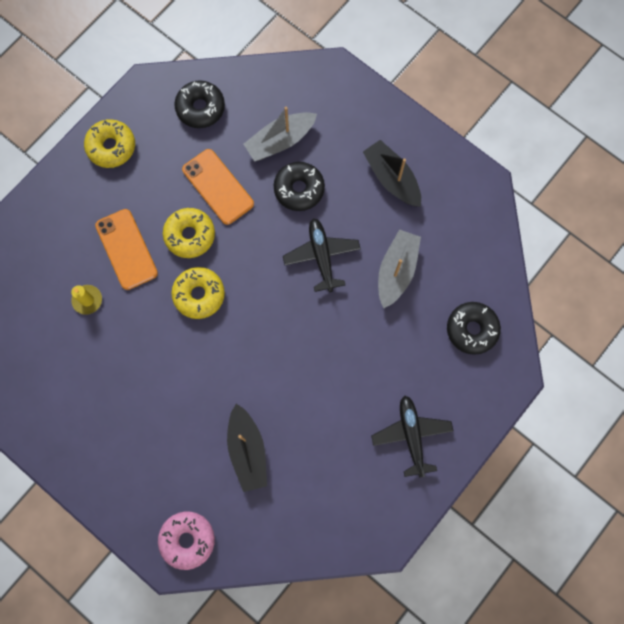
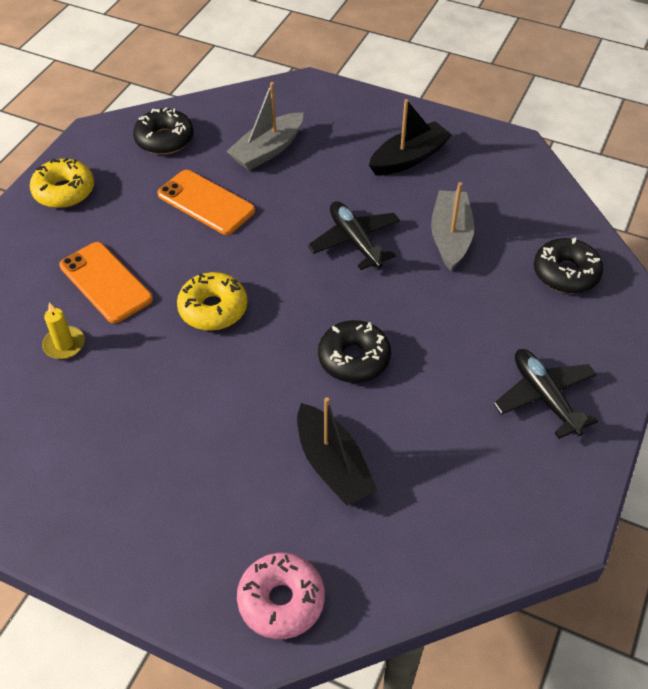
camera: 15 degrees left, 25 degrees down
(190, 235) = (184, 253): yellow donut -> none
(299, 189) = (304, 187): black donut -> black donut (354, 359)
(392, 178) = (409, 158): black boat -> black boat turned 105 degrees clockwise

